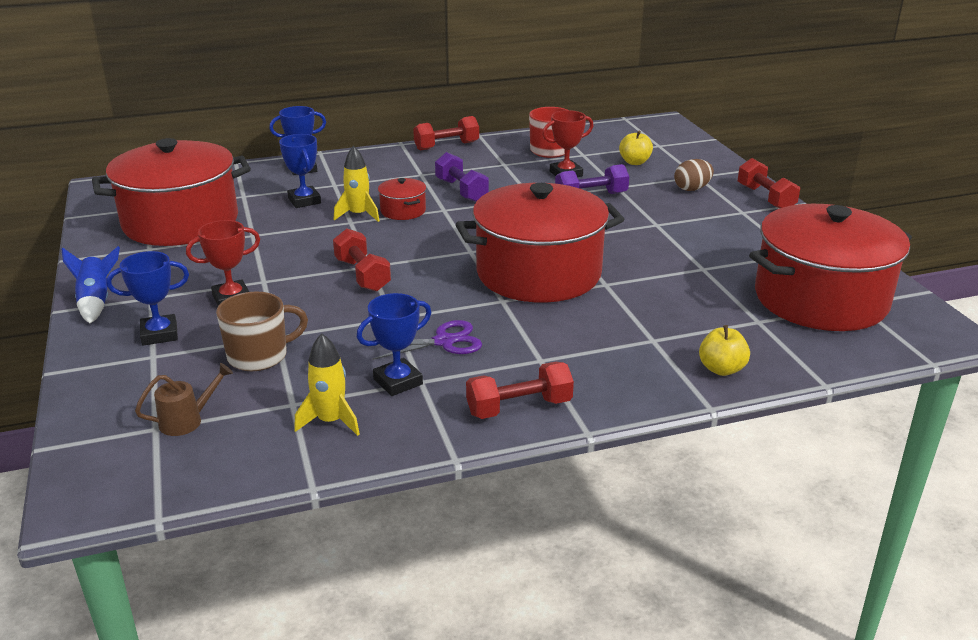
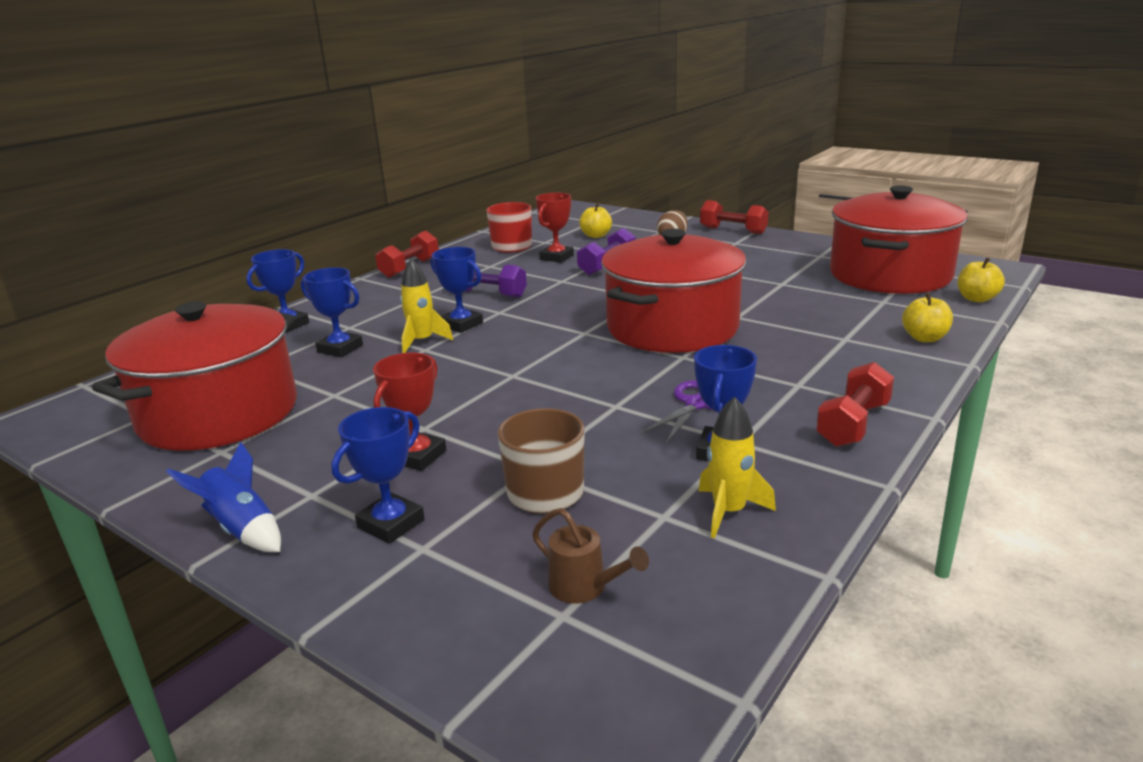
camera: 35 degrees left, 5 degrees down
(187, 420) = (585, 588): brown watering can -> brown watering can turned 105 degrees clockwise
(362, 275) = (520, 384): red dumbbell -> none
(403, 211) = (461, 324): red pot -> blue trophy
(854, 355) = (976, 299): none -> yellow apple

